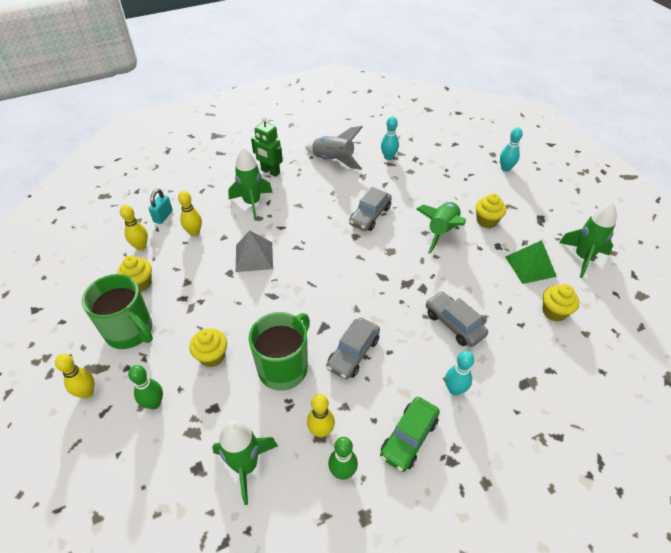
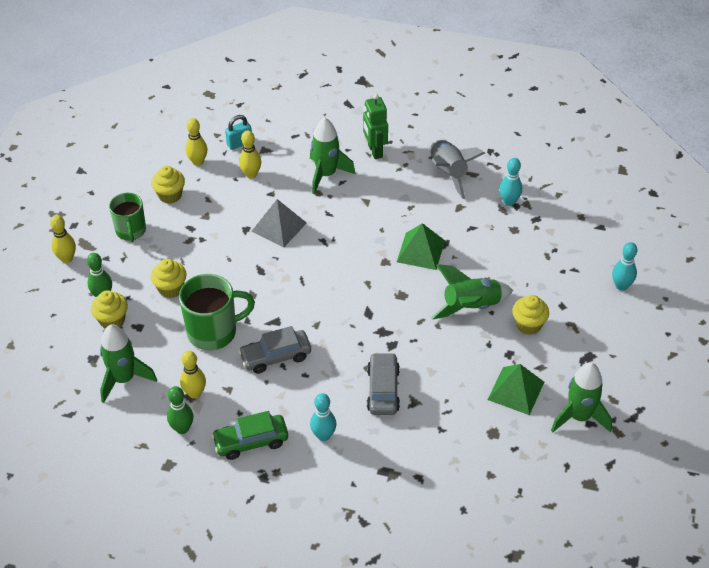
camera: 40 degrees right, 0 degrees up
(130, 331) = (131, 231): green mug -> green mug, size x0.66
(370, 216) = (420, 251): grey car -> green pyramid
(554, 312) = (485, 440): yellow cupcake -> yellow cupcake (112, 320)

